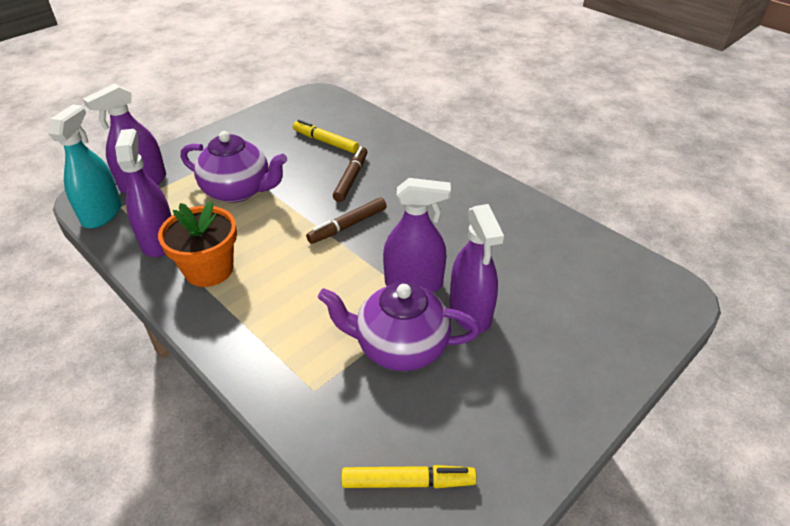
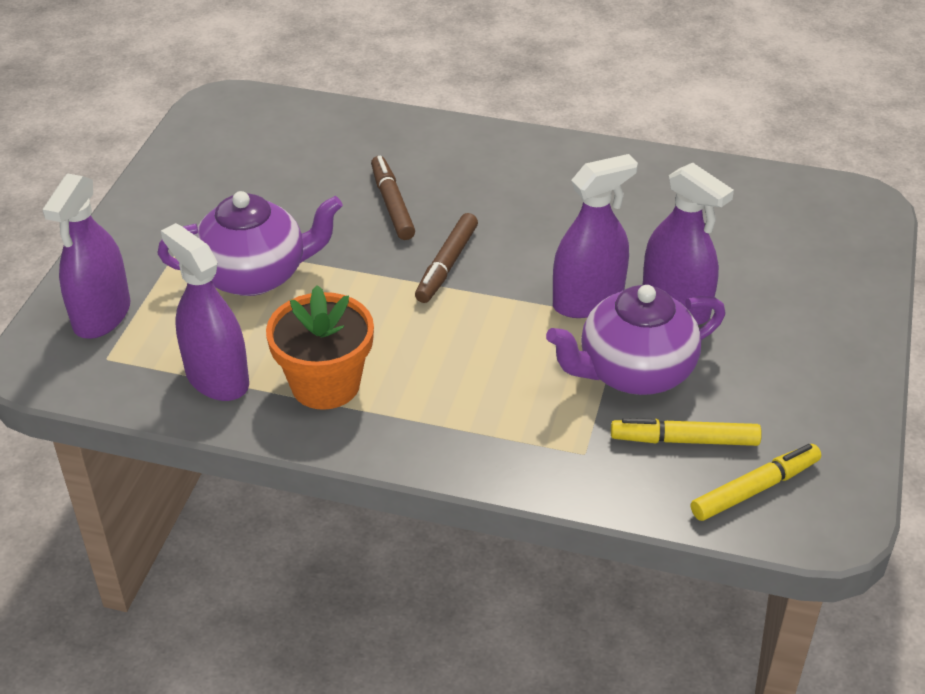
camera: 30 degrees left, 0 degrees up
(102, 213) = (90, 377): turquoise spray bottle -> none
(325, 142) = (307, 167): yellow marker -> yellow marker (684, 440)

